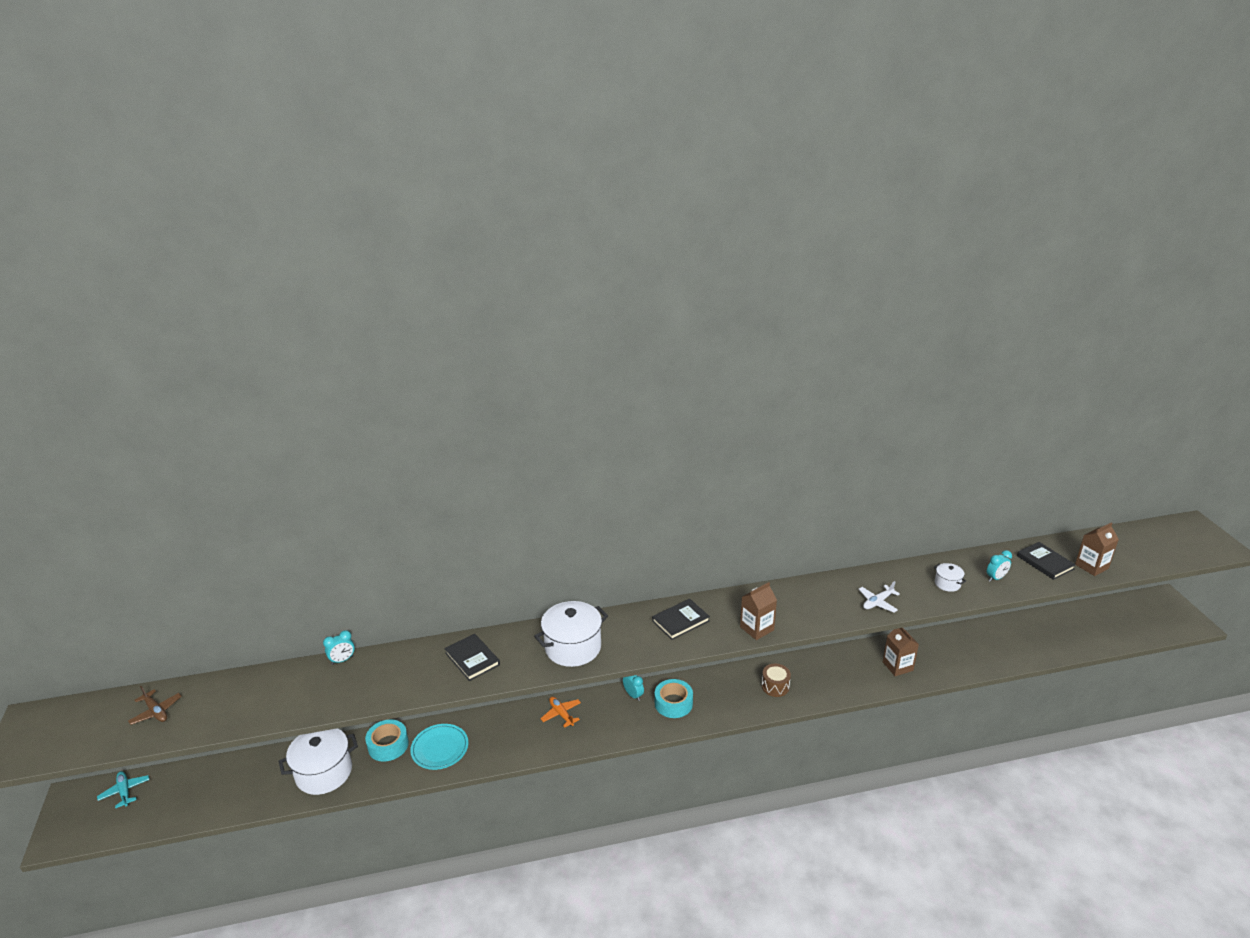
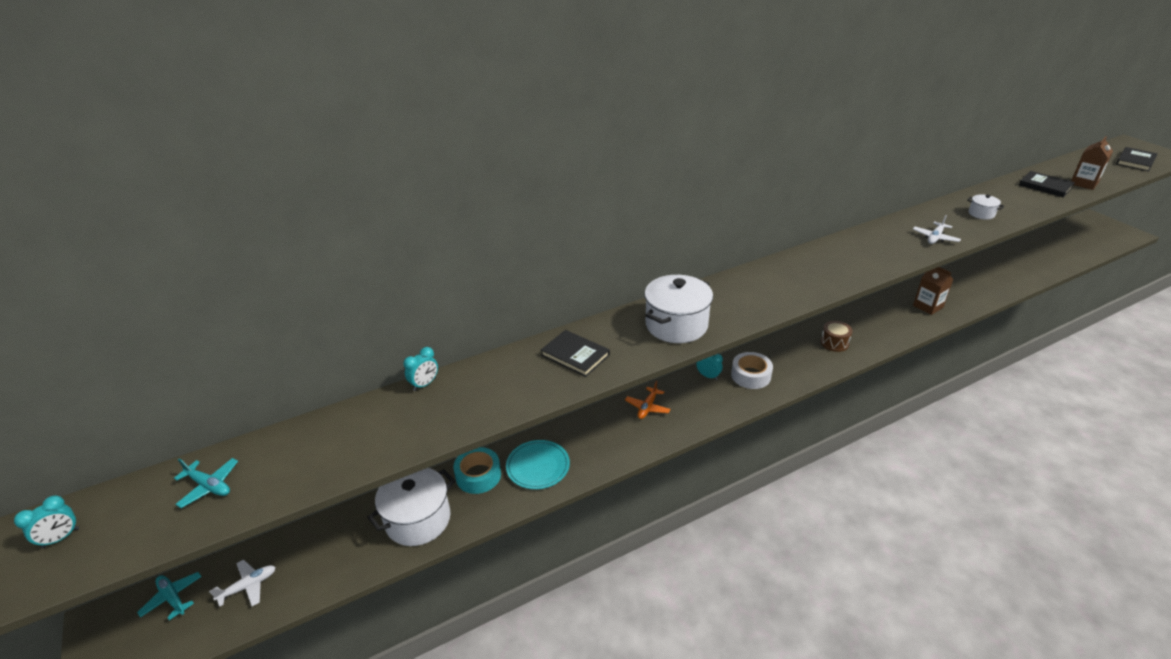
camera: 15 degrees left, 5 degrees up
(156, 711) = (209, 486): brown plane -> turquoise plane
(179, 796) = (248, 586): none -> white plane
(561, 714) = (647, 407): orange plane -> orange plane turned 105 degrees counterclockwise
(673, 703) = (750, 375): turquoise tape -> white tape
(680, 621) = (767, 283): black book -> black book (1135, 161)
(757, 628) = (844, 277): brown carton -> none
(996, 578) = (1017, 203): turquoise clock -> turquoise clock (61, 538)

